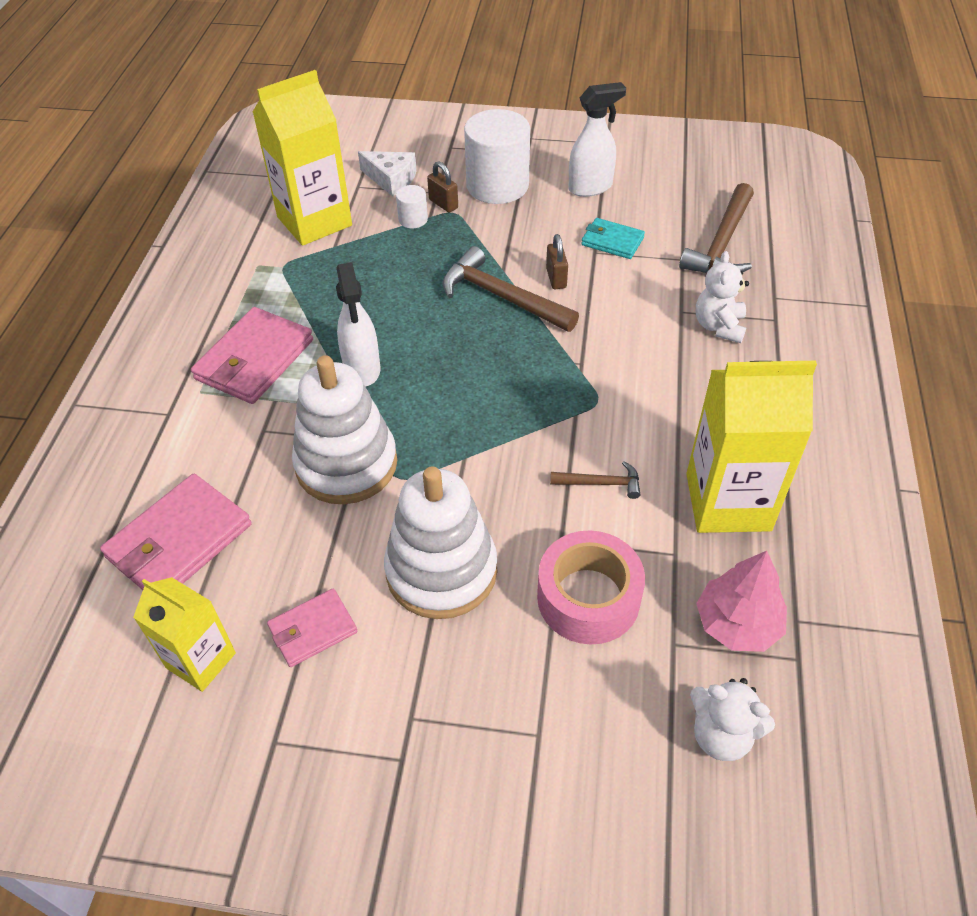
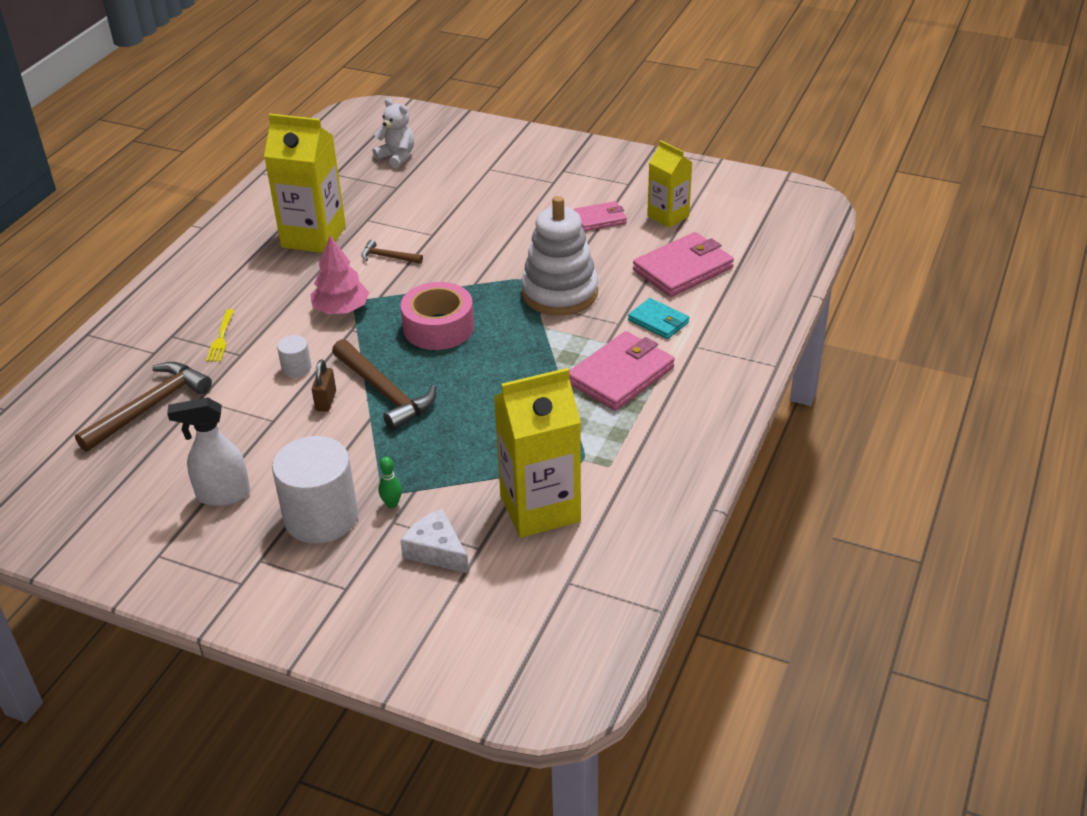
camera: 165 degrees left, 10 degrees down
(362, 369) = (530, 353): white spray bottle -> none
(413, 219) = (433, 490): white cylinder -> white cylinder (296, 368)
(441, 571) = (514, 232): white stacking toy -> none
(443, 204) = (392, 504): brown padlock -> green bowling pin
(588, 598) = (431, 209): pink tape -> pink tape (438, 327)
(612, 241) = (248, 428): turquoise wallet -> turquoise wallet (658, 321)
(719, 326) = (221, 338): white teddy bear -> yellow fork
(737, 624) = (355, 189): pink tree -> pink tree (341, 309)

